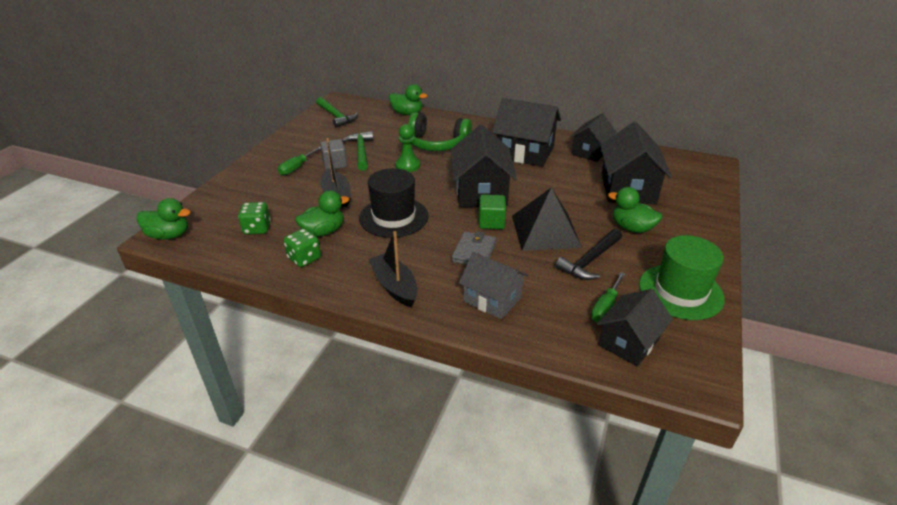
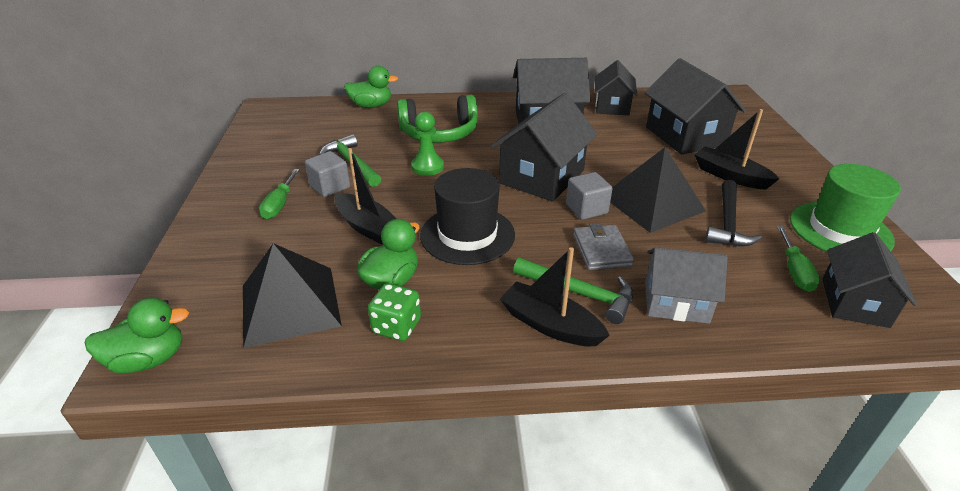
camera: 25 degrees left, 0 degrees up
(257, 229) = (290, 305): green dice -> black pyramid
(336, 116) = (280, 127): green hammer -> green hammer (579, 293)
(481, 192) = (542, 177): black house -> black house turned 60 degrees clockwise
(491, 222) = (586, 209): green cube -> grey cube
(631, 228) = (730, 176): green duck -> black boat

